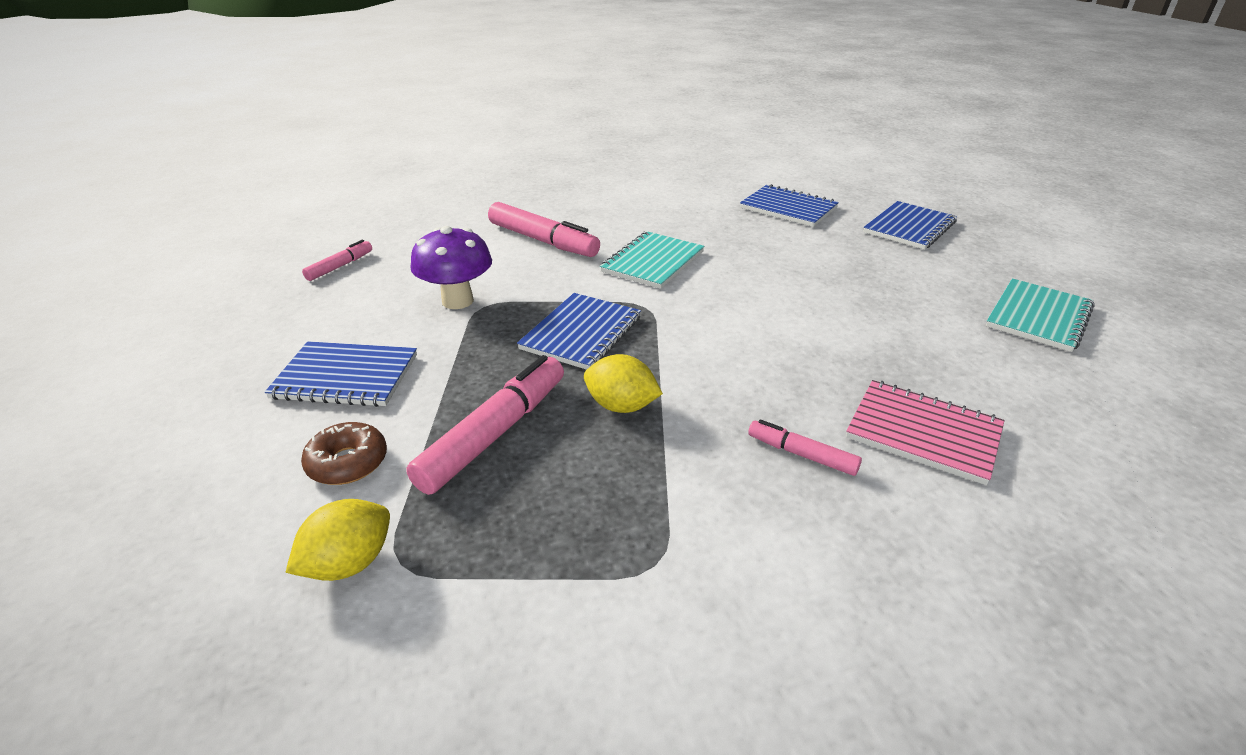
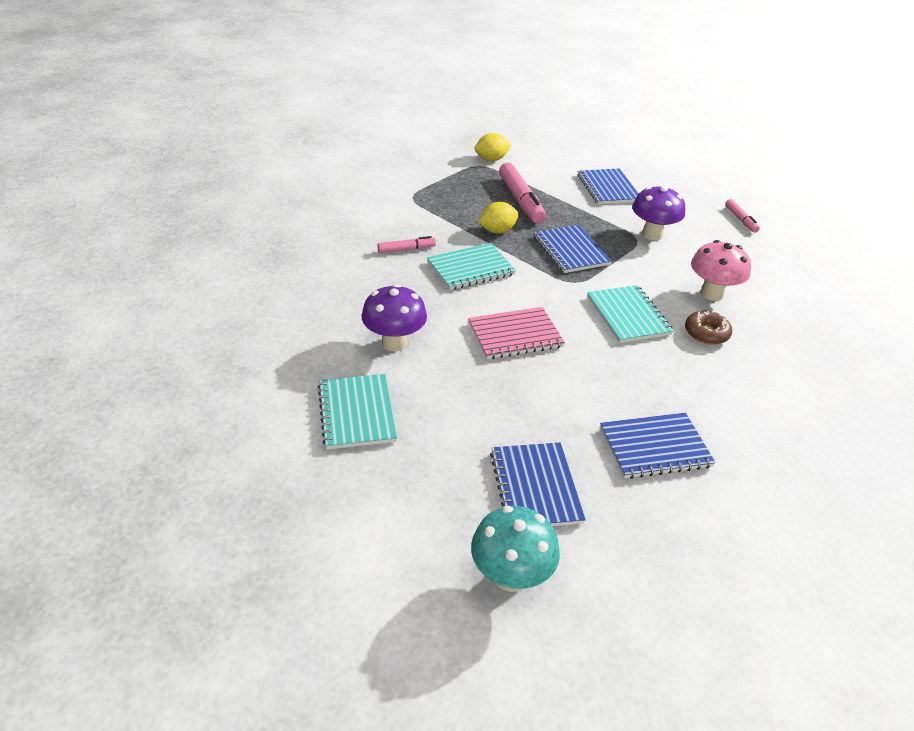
camera: 130 degrees right, 5 degrees up
(346, 376) = (608, 188): blue notebook -> blue notebook turned 60 degrees counterclockwise
(347, 462) = (544, 172): brown donut -> brown donut (706, 333)
(349, 563) = (491, 159): yellow lemon -> yellow lemon turned 75 degrees clockwise
(542, 240) = (711, 293): pink marker -> pink mushroom
(742, 378) = (470, 268): none -> turquoise notebook
(923, 433) = (366, 284): pink notebook -> pink notebook (515, 335)
(943, 350) = (394, 343): none -> purple mushroom
(974, 211) = (510, 576): none -> turquoise mushroom

